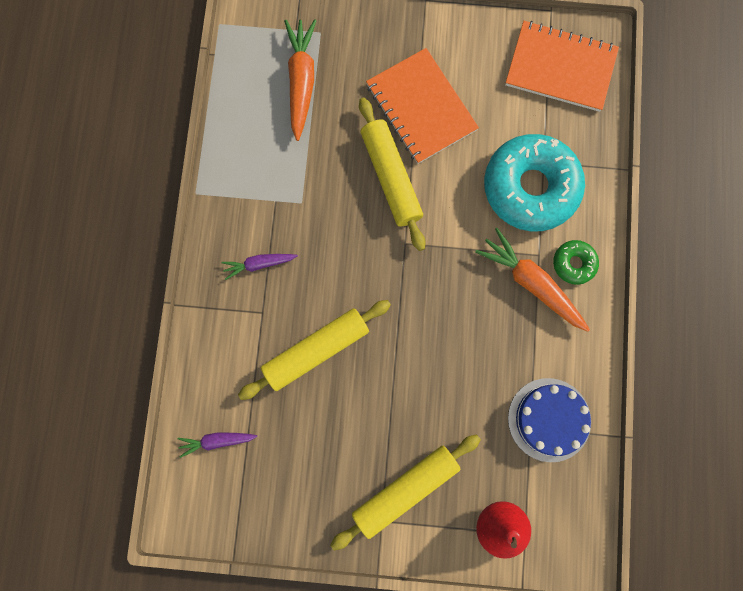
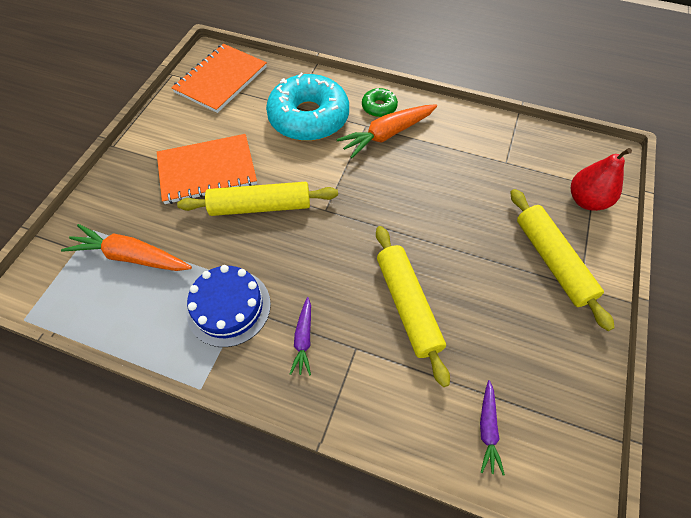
camera: 75 degrees left, 20 degrees down
(549, 419) = (500, 149): blue cake -> blue cake (228, 307)

